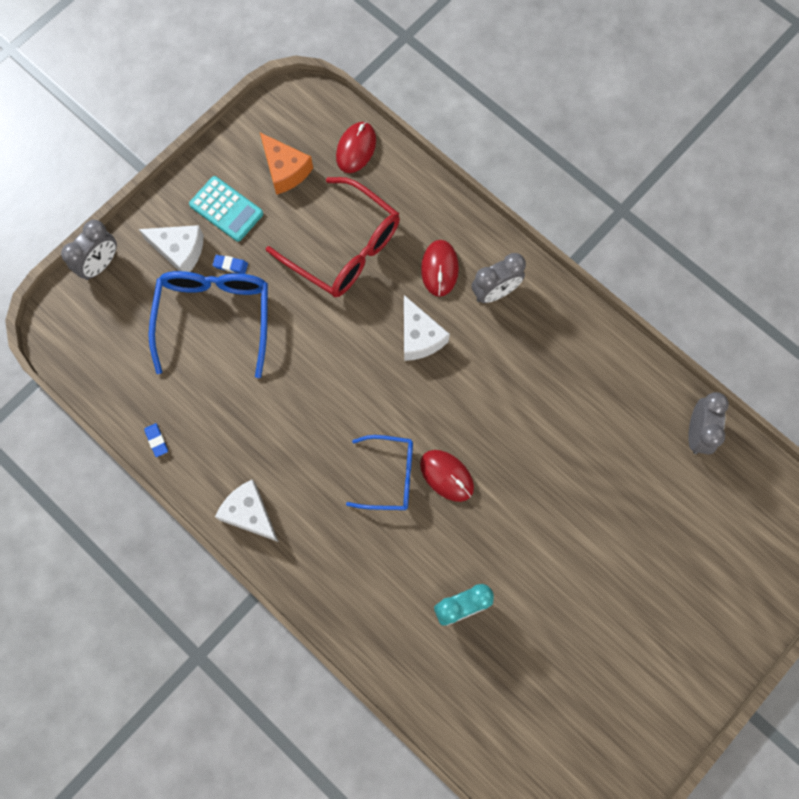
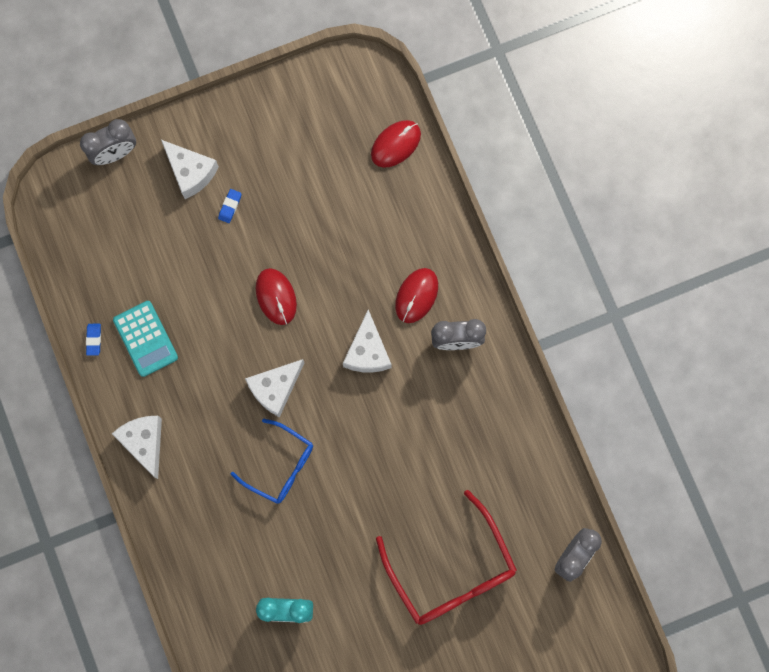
camera: 25 degrees right, 5 degrees up
(214, 317) = (194, 249): blue glasses -> none
(226, 209) = (250, 151): turquoise calculator -> turquoise calculator (145, 338)
(230, 265) = (230, 206): blue eraser -> blue eraser turned 75 degrees clockwise
(285, 170) = (320, 136): orange cheese -> none
(344, 248) = (340, 237): red glasses -> red glasses (451, 570)
(350, 408) = (275, 388): none -> white cheese
(446, 476) = (330, 489): red mouse -> red mouse (276, 297)

